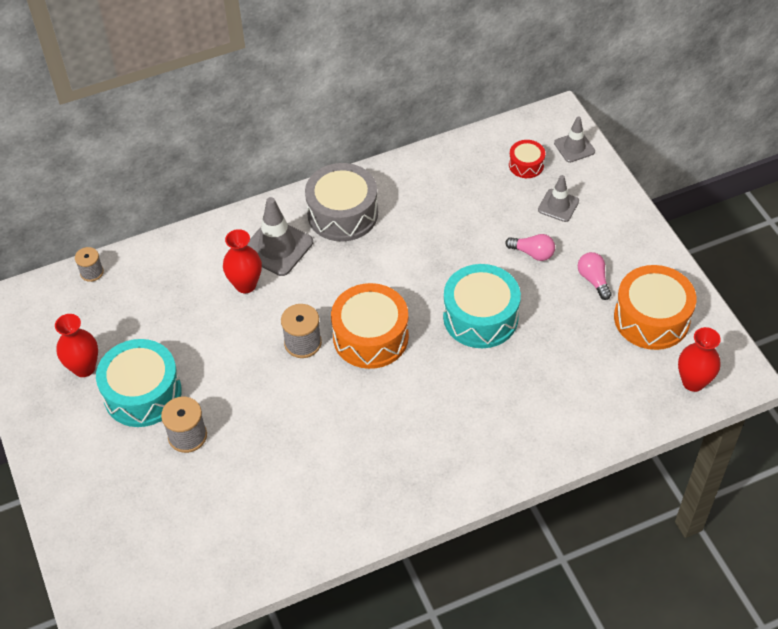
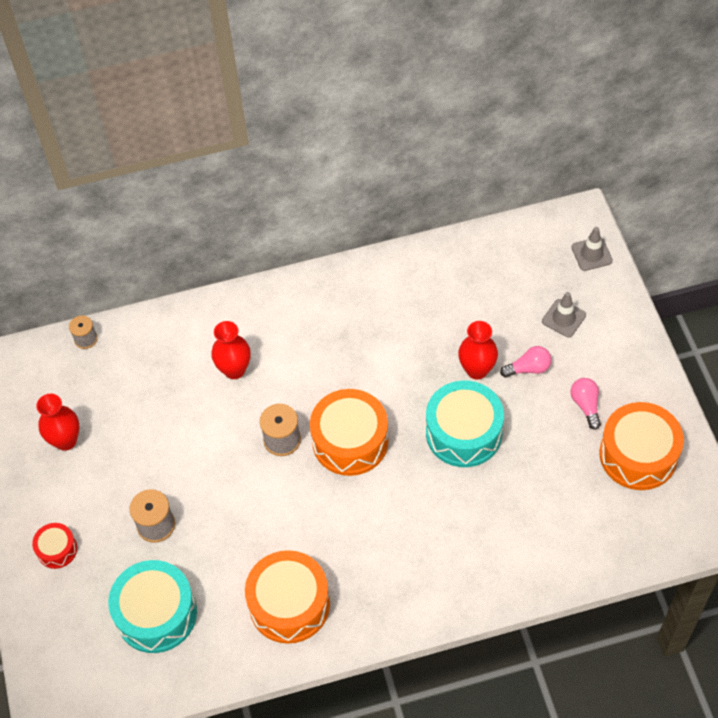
camera: 10 degrees right, 5 degrees up
(142, 393) = (118, 474): turquoise drum -> turquoise drum (156, 614)
(277, 247) = (271, 333): grey traffic cone -> none
(334, 494) = (289, 604): none -> orange drum
(342, 213) = (342, 303): grey drum -> none
(526, 165) = (538, 268): red drum -> red drum (57, 549)
(532, 253) = (528, 368): pink light bulb -> pink light bulb turned 45 degrees counterclockwise
(693, 382) = (668, 530): red vase -> red vase (477, 370)

